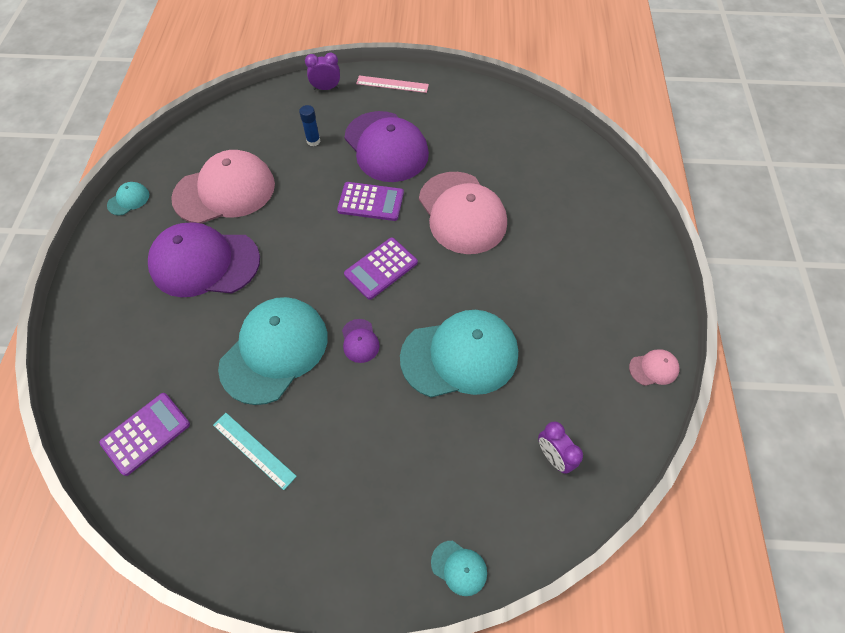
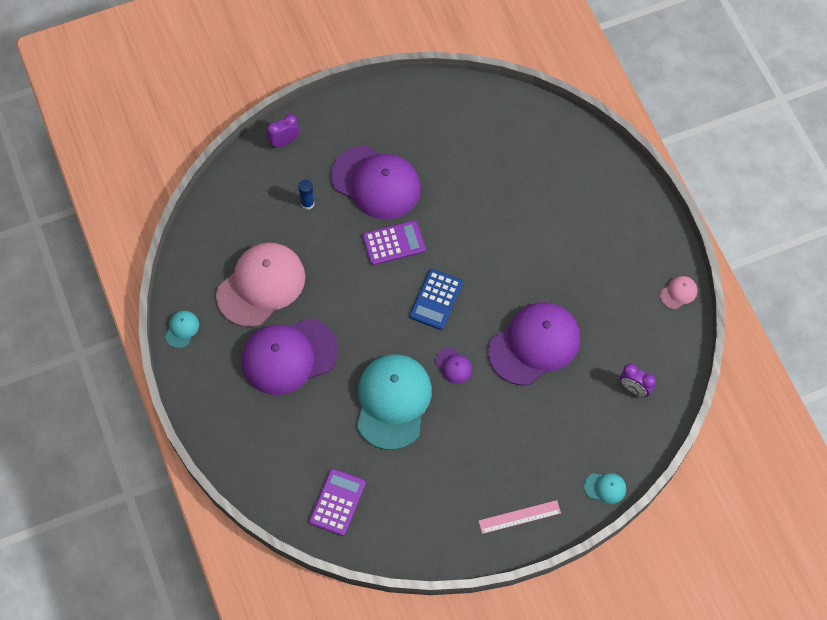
camera: 25 degrees left, 5 degrees up
(254, 450) = (424, 478): turquoise ruler -> none
(381, 268) = (436, 299): purple calculator -> blue calculator
(392, 84) = (343, 112): pink ruler -> pink ruler (519, 517)
(460, 356) = (534, 344): turquoise cap -> purple cap
(462, 213) = (475, 221): pink cap -> none

